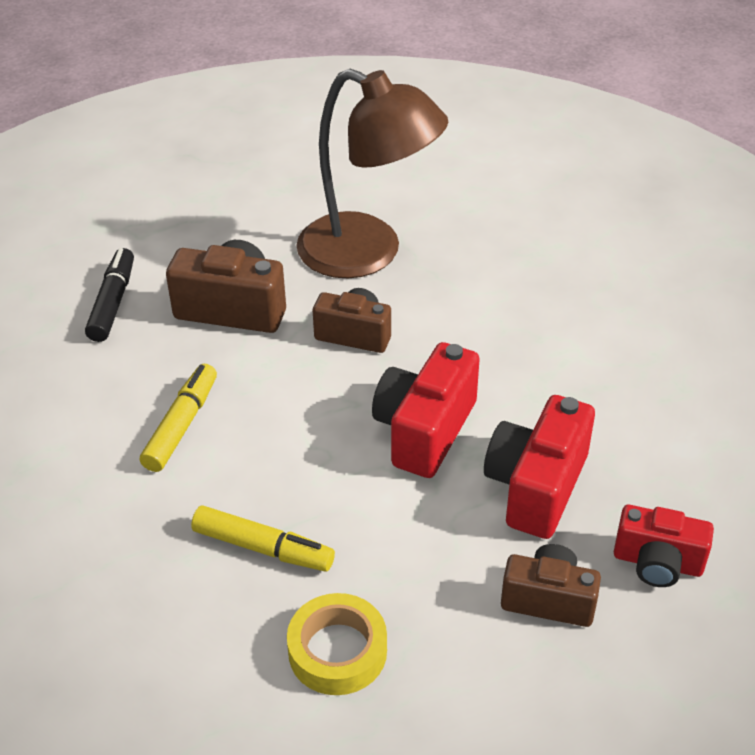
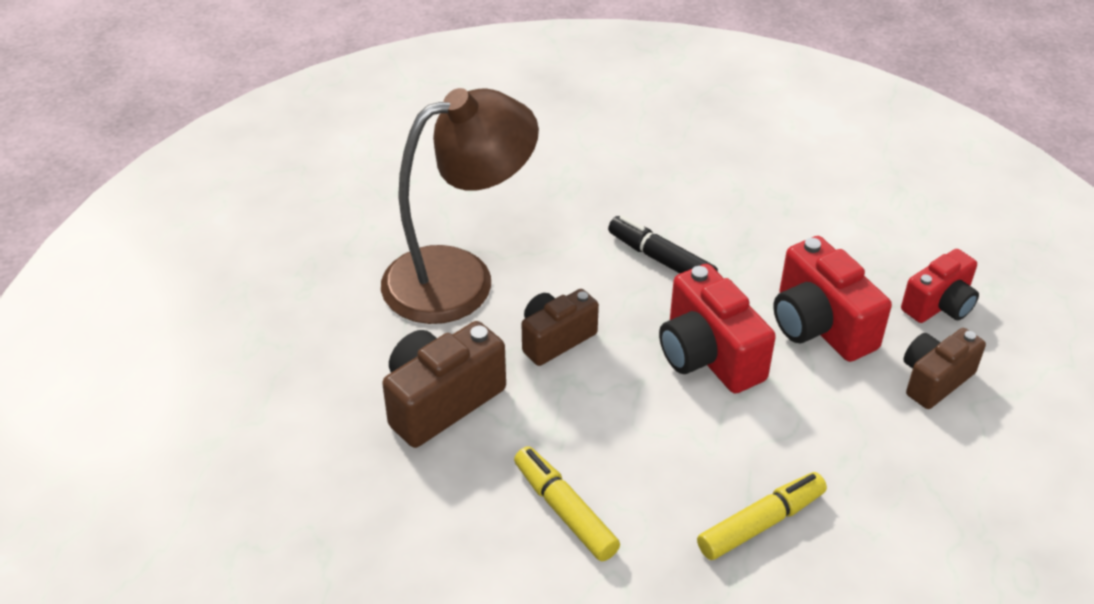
camera: 55 degrees left, 0 degrees up
(113, 302) = (341, 485): black marker -> black marker (661, 259)
(337, 651) = (904, 528): yellow tape -> none

